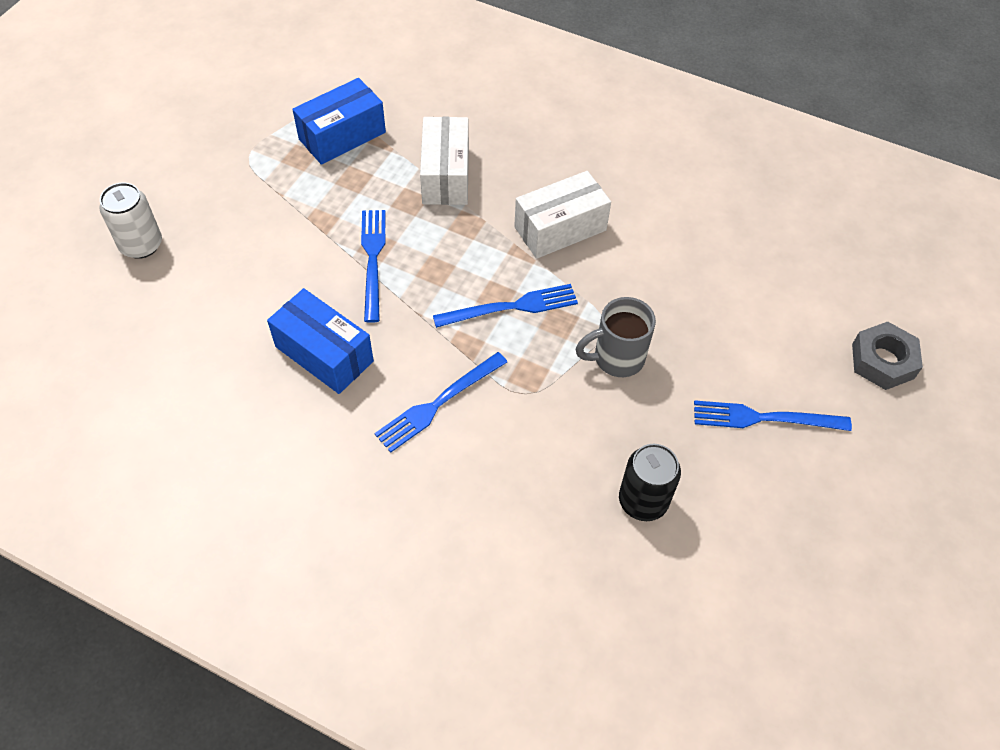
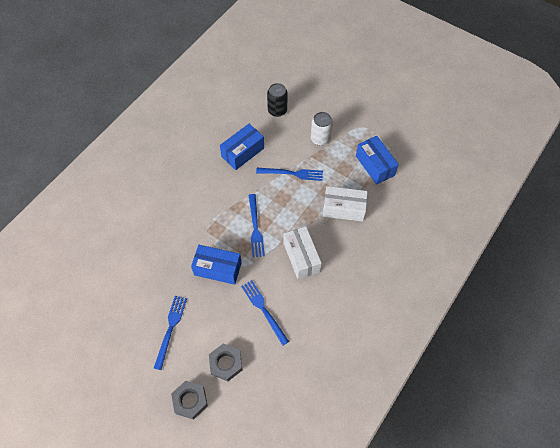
camera: 100 degrees right, 5 degrees up
(141, 245) = (312, 89): white can -> white can (320, 138)
(439, 403) = (209, 193): blue fork -> blue fork (264, 310)
(616, 358) = (218, 269): grey mug -> blue box
(643, 501) = (142, 265): black can -> black can (277, 110)
(797, 317) = (226, 363): none -> grey nut

